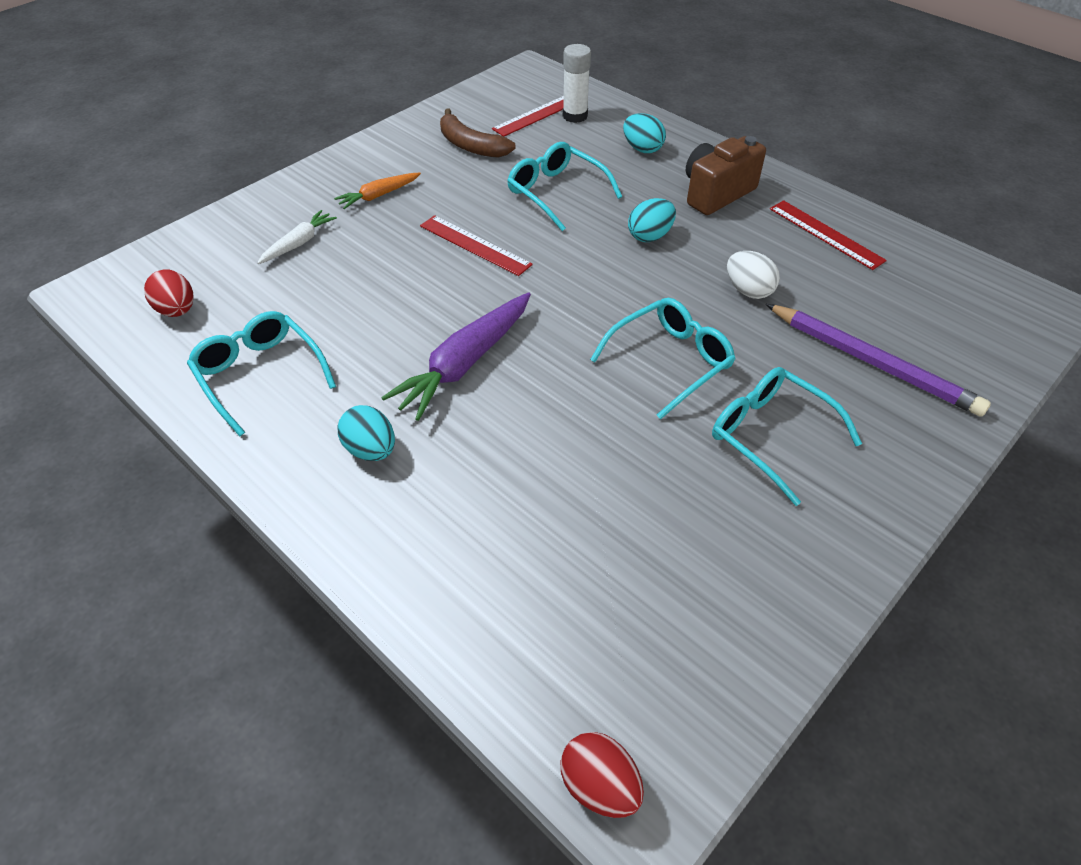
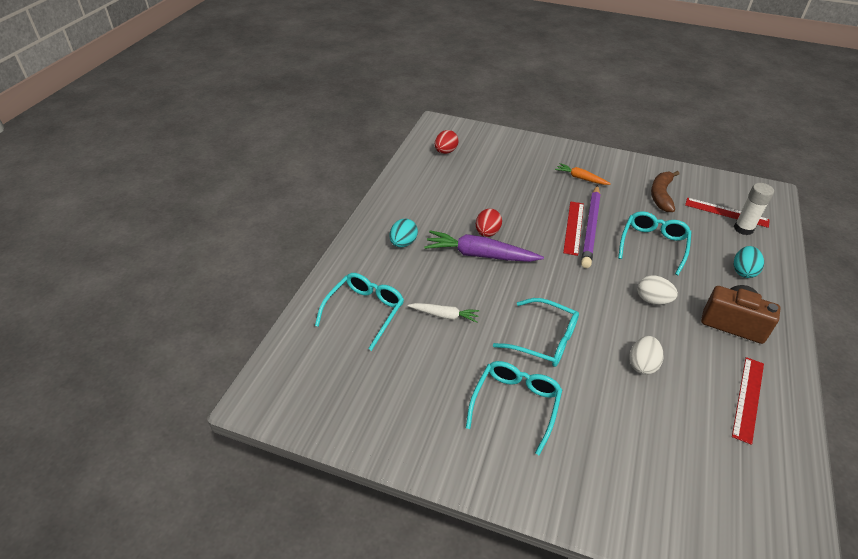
camera: 65 degrees right, 5 degrees down
(260, 375) = (424, 191): turquoise glasses -> turquoise glasses (364, 312)
(299, 243) = (519, 167): white carrot -> white carrot (444, 315)
(599, 785) = (262, 382): red egg -> red egg (487, 233)
(650, 236) = (652, 300): turquoise egg -> white egg
(873, 363) = (625, 452): purple pencil -> purple pencil (590, 228)

